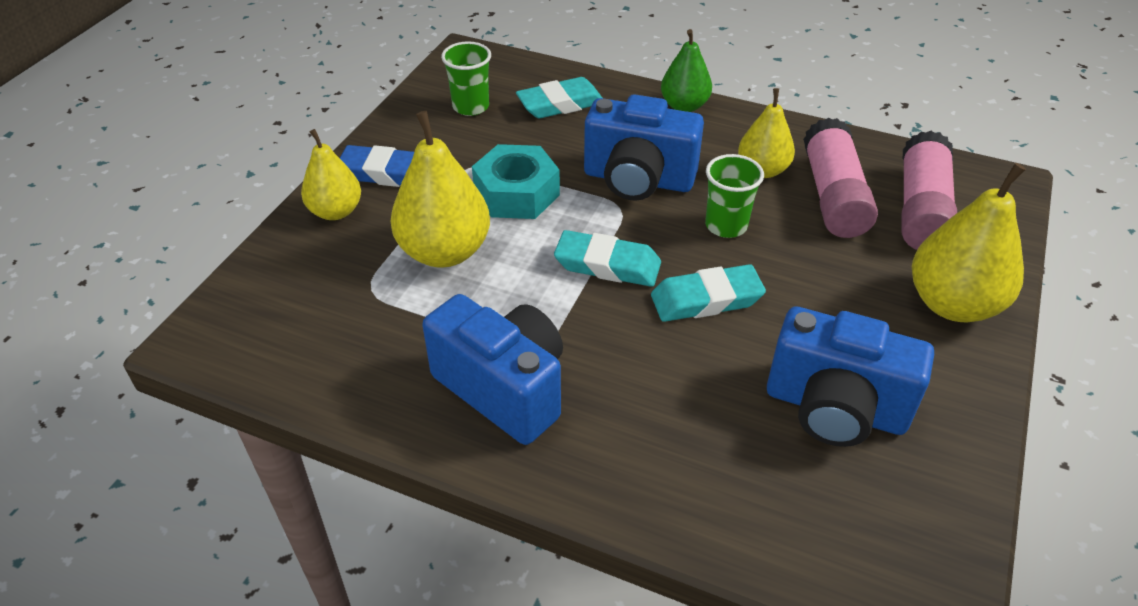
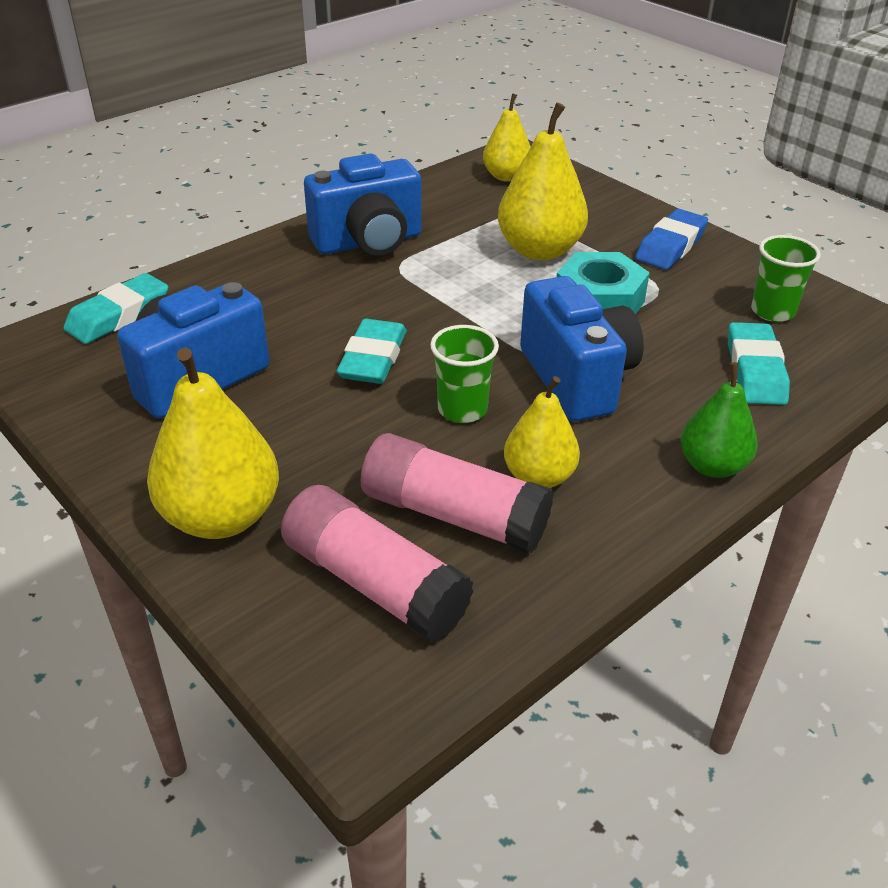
camera: 115 degrees right, 5 degrees down
(336, 211) = (627, 215): yellow pear -> yellow pear (506, 176)
(607, 265) = (461, 321): turquoise eraser -> turquoise eraser (118, 315)
(638, 180) = (577, 379): blue camera -> blue camera turned 120 degrees clockwise

